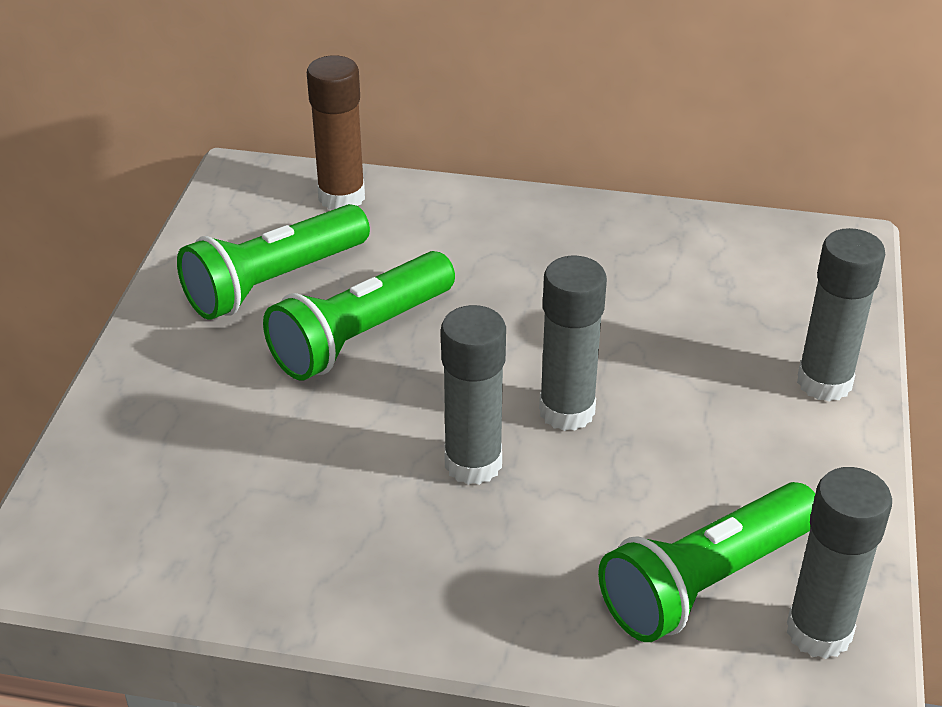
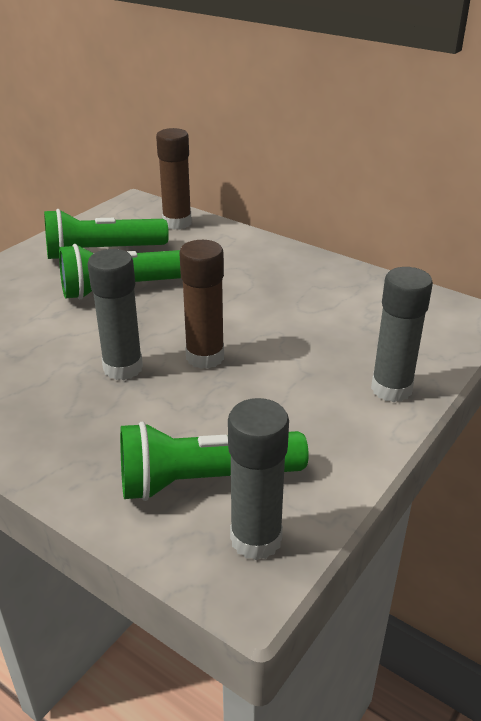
camera: 25 degrees right, 5 degrees down
(567, 411) = (205, 357): grey glue stick -> brown glue stick

